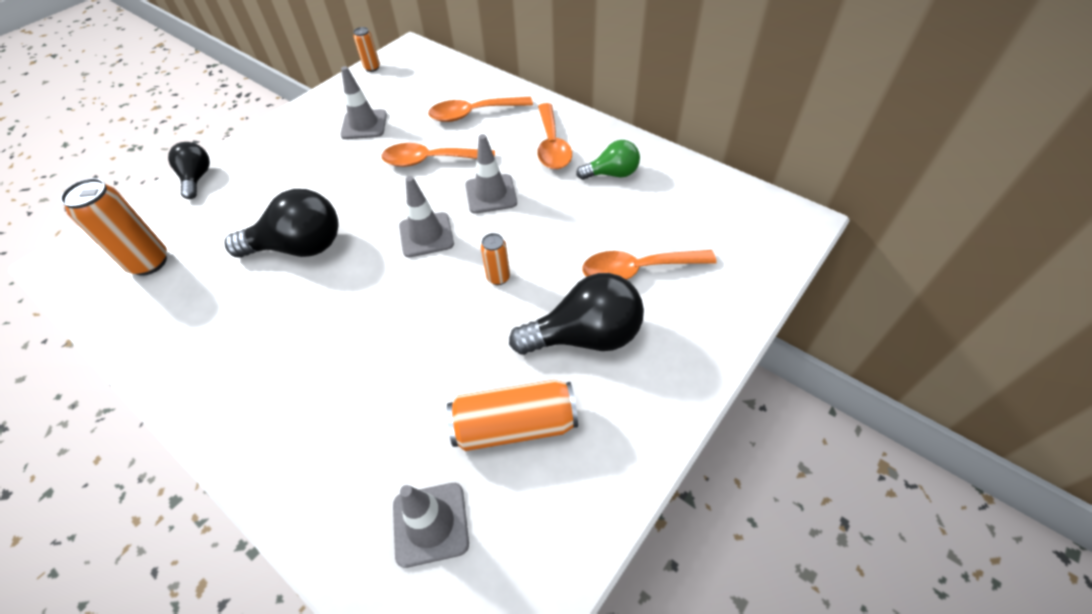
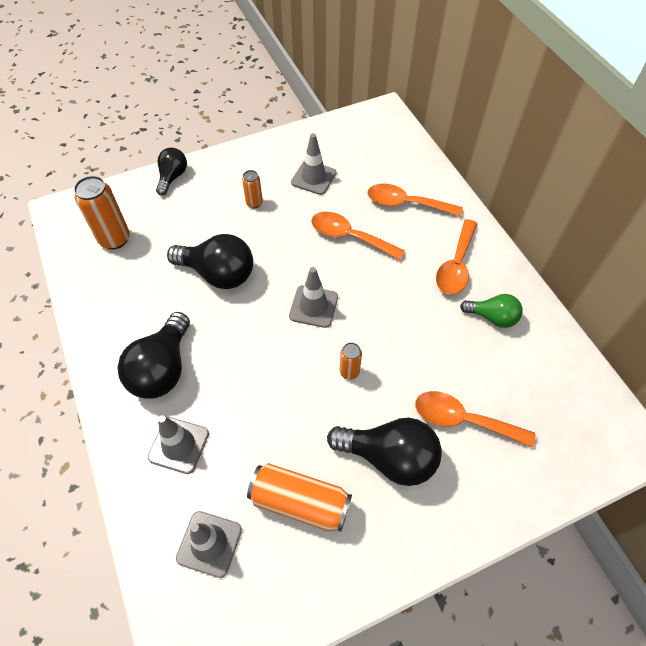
camera: 25 degrees right, 5 degrees up
(277, 367) = (162, 369): none -> black light bulb
(372, 68) = (345, 120): orange can -> orange can (254, 203)
(491, 194) = (381, 291): grey traffic cone -> grey traffic cone (179, 445)

